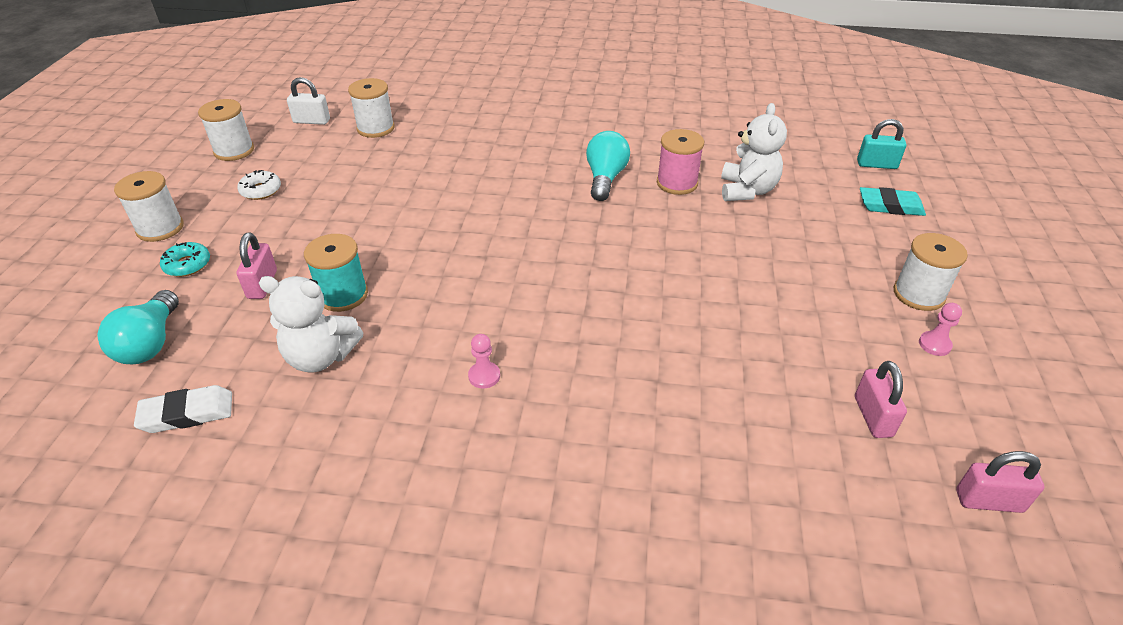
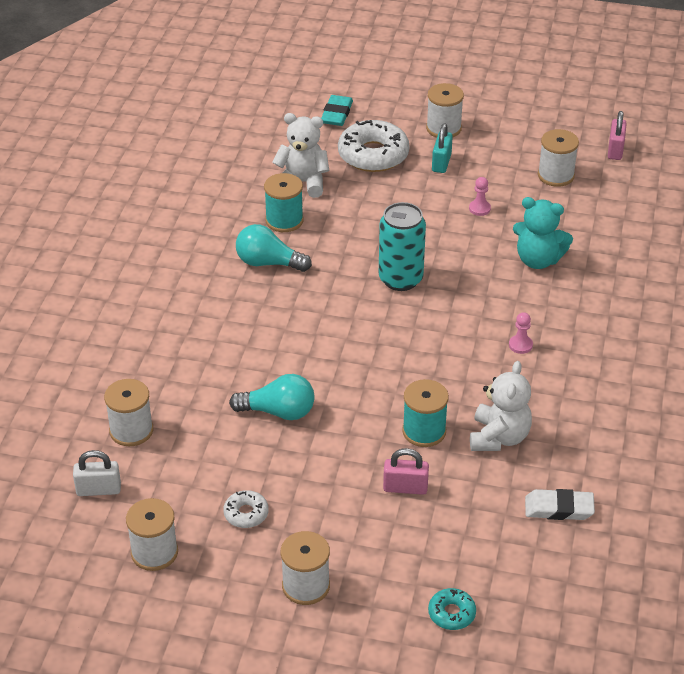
camera: 85 degrees left, 0 degrees up
(150, 343) = (480, 551): turquoise light bulb -> turquoise light bulb (278, 412)
(187, 265) = (371, 549): turquoise donut -> turquoise donut (451, 613)
(187, 413) = (559, 508): white eraser -> white eraser turned 75 degrees counterclockwise
(311, 121) = (98, 490): white padlock -> white padlock turned 75 degrees clockwise
(597, 268) = (400, 279): none -> turquoise can
(663, 394) = (538, 260): none -> turquoise teddy bear
(677, 183) = (284, 220): pink spool -> turquoise spool
(825, 237) = (373, 155): none -> white donut
(873, 416) = (556, 175): pink padlock -> white spool
(876, 164) = (276, 106): turquoise padlock -> turquoise padlock (441, 163)
(934, 344) = (493, 135): pink pawn -> pink pawn (479, 209)

